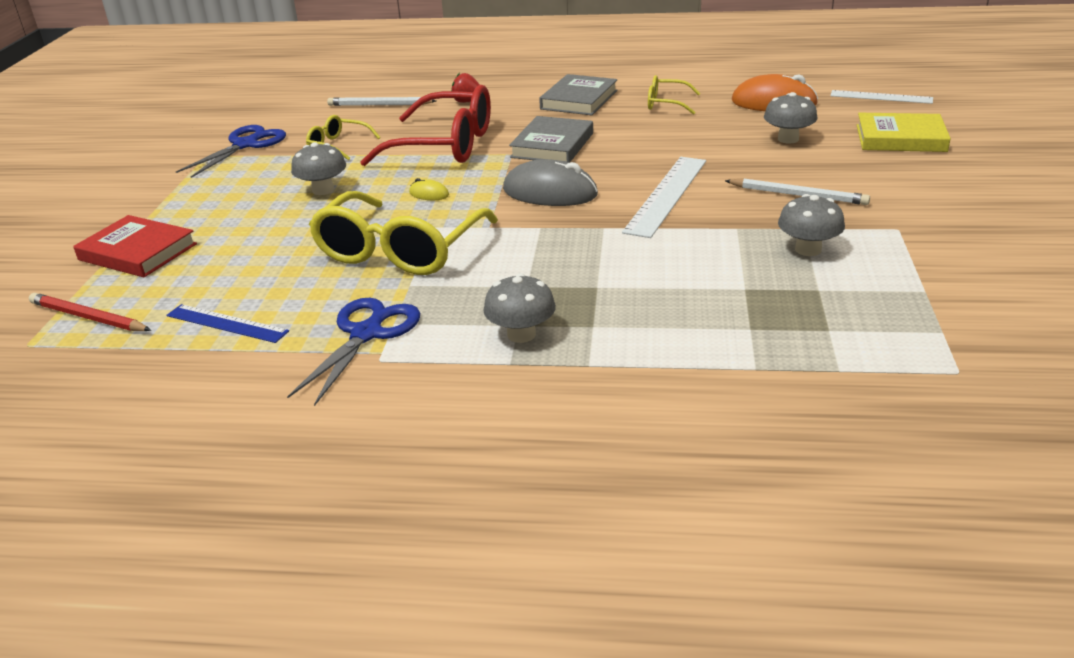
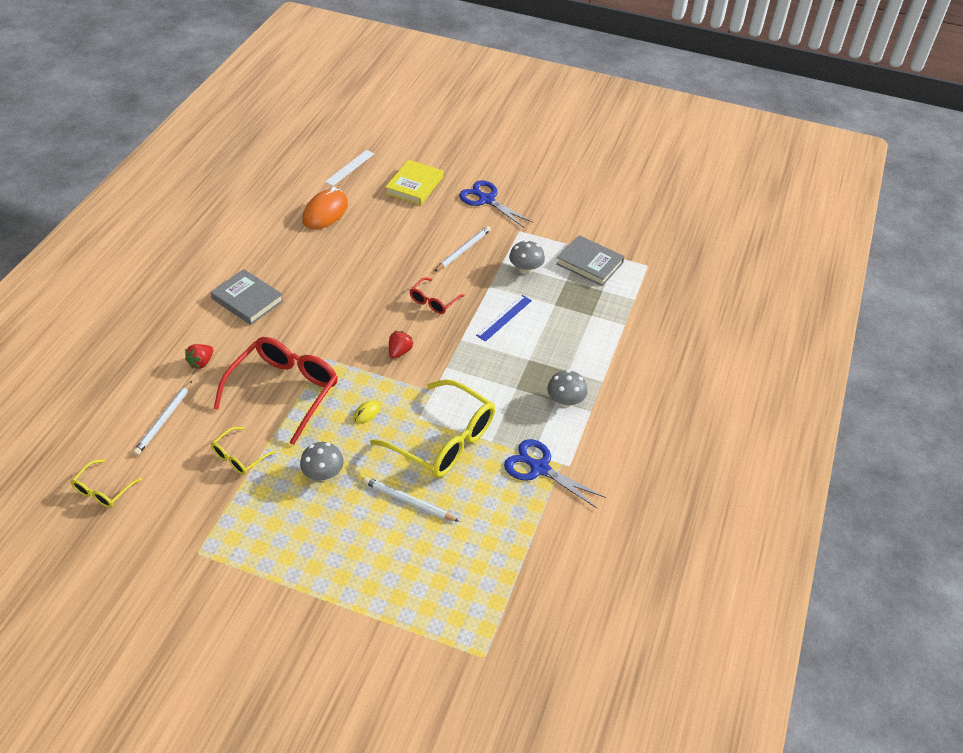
camera: 80 degrees left, 15 degrees up
(89, 317) = (461, 621): red pencil -> none
(138, 252) = (371, 596): red book -> none
(226, 323) = (501, 538): blue ruler -> blue ruler (504, 318)
(246, 145) = (192, 522): blue scissors -> blue scissors (486, 199)
(287, 247) = (409, 501): none -> white pencil
(550, 192) = (399, 352): grey mouse -> red strawberry
(552, 145) = (324, 333): grey book -> grey book (589, 263)
(666, 104) = (289, 259): yellow glasses -> yellow glasses (103, 490)
(667, 195) = (433, 301): white ruler -> red glasses
(788, 139) = (386, 227): grey mushroom -> none

